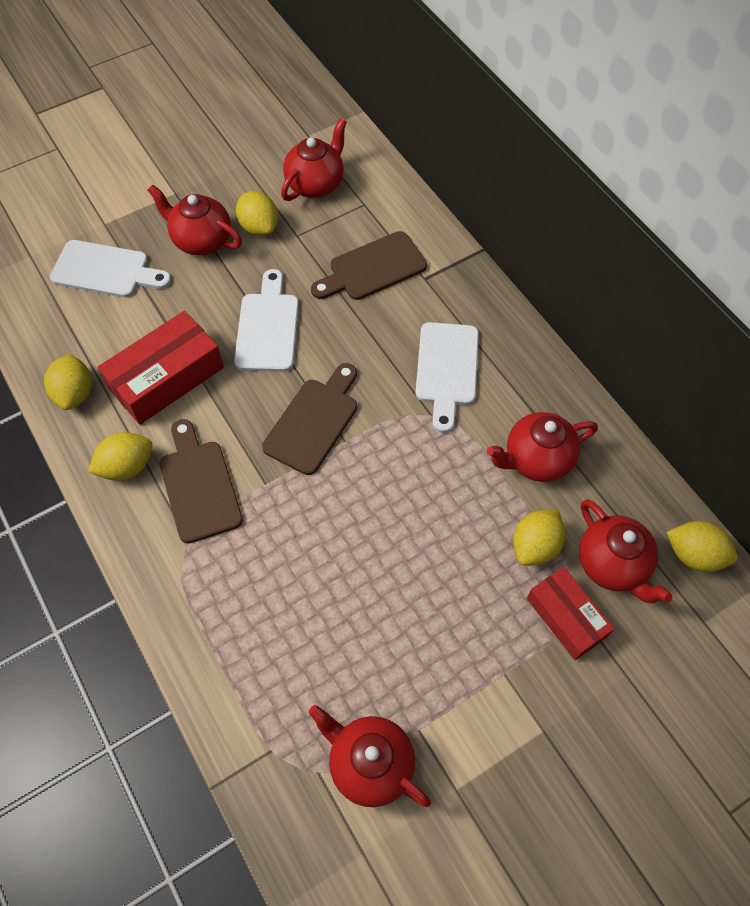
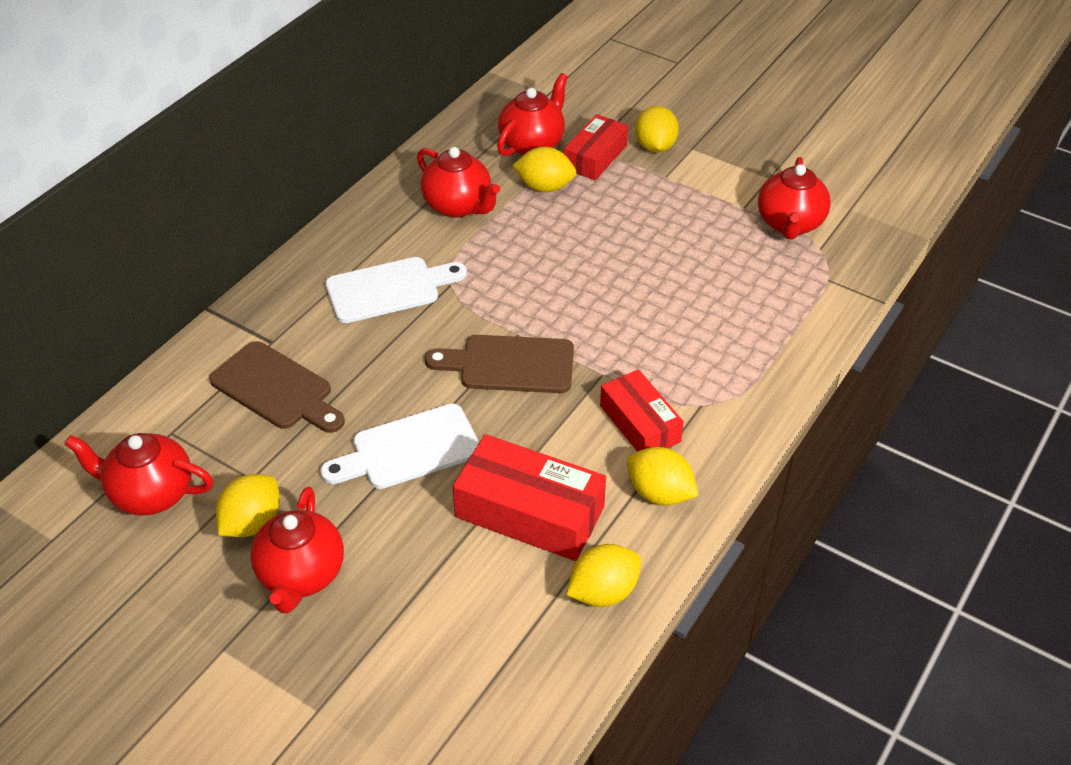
camera: 115 degrees left, 15 degrees down
(106, 270) = (401, 661): white cutting board -> none
(199, 485) = (639, 424): brown cutting board -> red box
(694, 555) = (494, 107): yellow lemon -> yellow lemon (655, 147)

